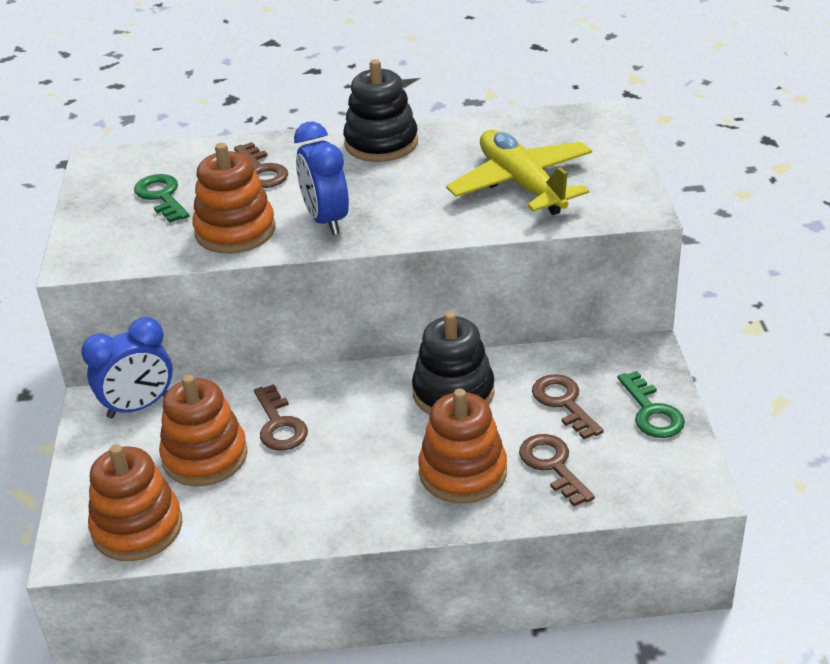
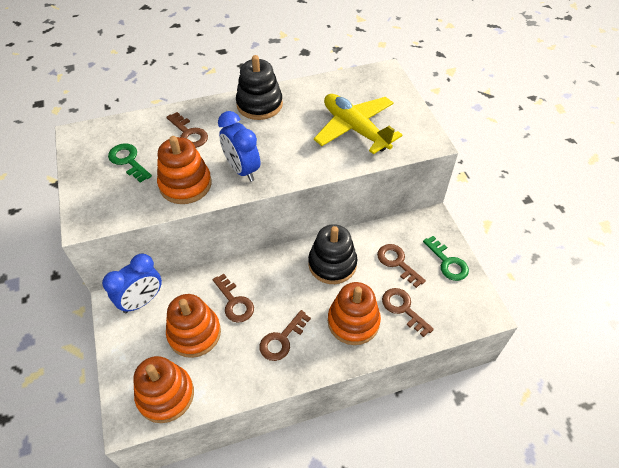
camera: 15 degrees left, 15 degrees up
(339, 481) = (282, 339): none -> brown key

